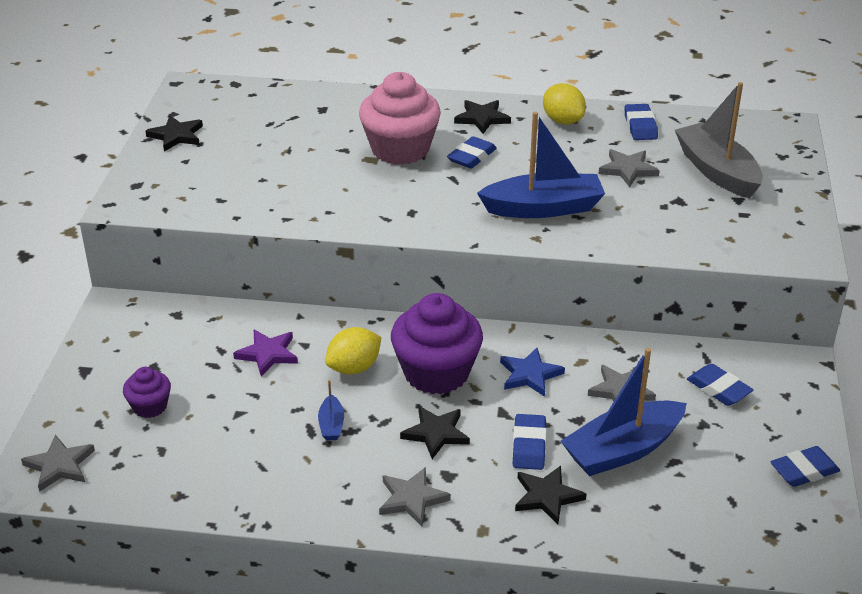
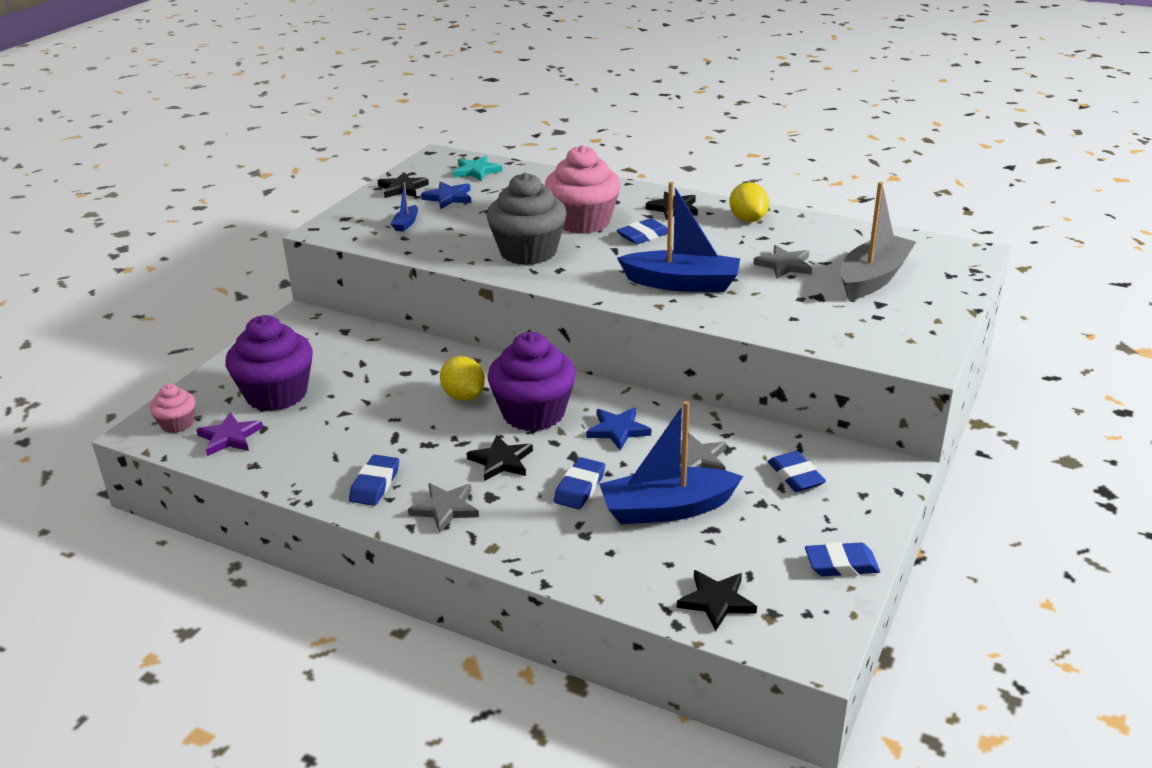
camera: 20 degrees right, 5 degrees down
(59, 465) = (177, 424): grey star -> pink cupcake
(150, 406) = (276, 394): purple cupcake -> purple cupcake, size x1.99
(236, 140) = (448, 197): none -> blue star
(245, 101) = (476, 171): none -> turquoise star
(268, 354) = (398, 373): purple star -> purple star (229, 437)
(331, 425) = (415, 436): blue boat -> blue boat (406, 224)
(354, 368) = (464, 396): yellow lemon -> yellow lemon turned 75 degrees clockwise
(366, 196) = (528, 252): none -> grey cupcake
(547, 497) = (569, 533): black star -> black star (716, 601)
(640, 126) = (820, 233): blue eraser -> blue eraser (375, 484)
(717, 171) = (873, 278): grey boat -> grey boat turned 45 degrees clockwise

